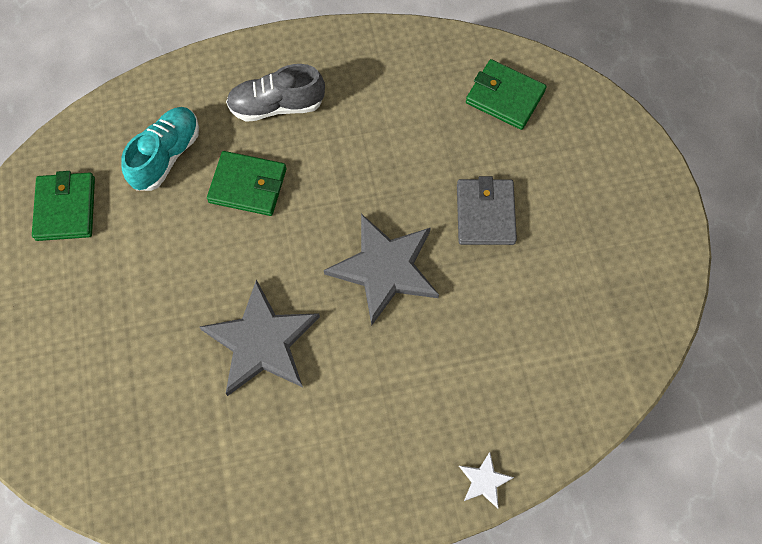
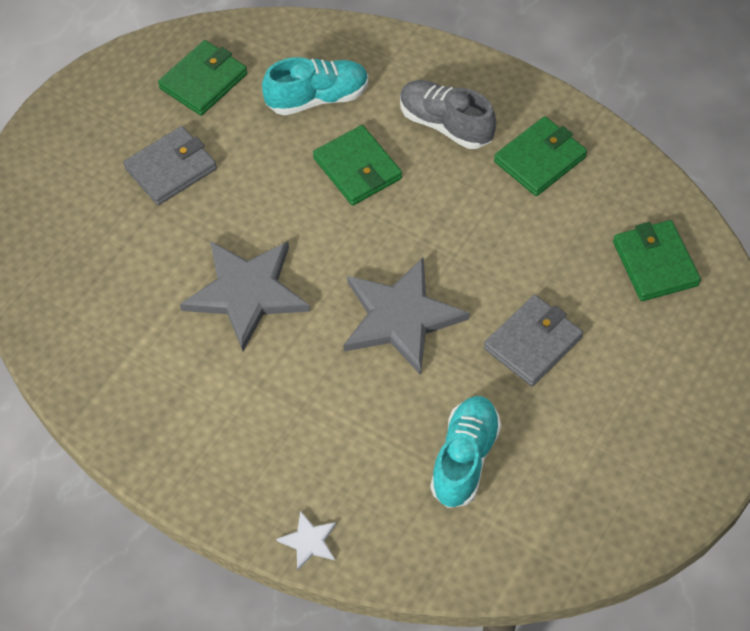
camera: 45 degrees right, 10 degrees down
(109, 295) = (171, 169): none -> grey wallet
(364, 82) = (540, 159): none -> green wallet
(523, 331) = (465, 459): none -> turquoise shoe

